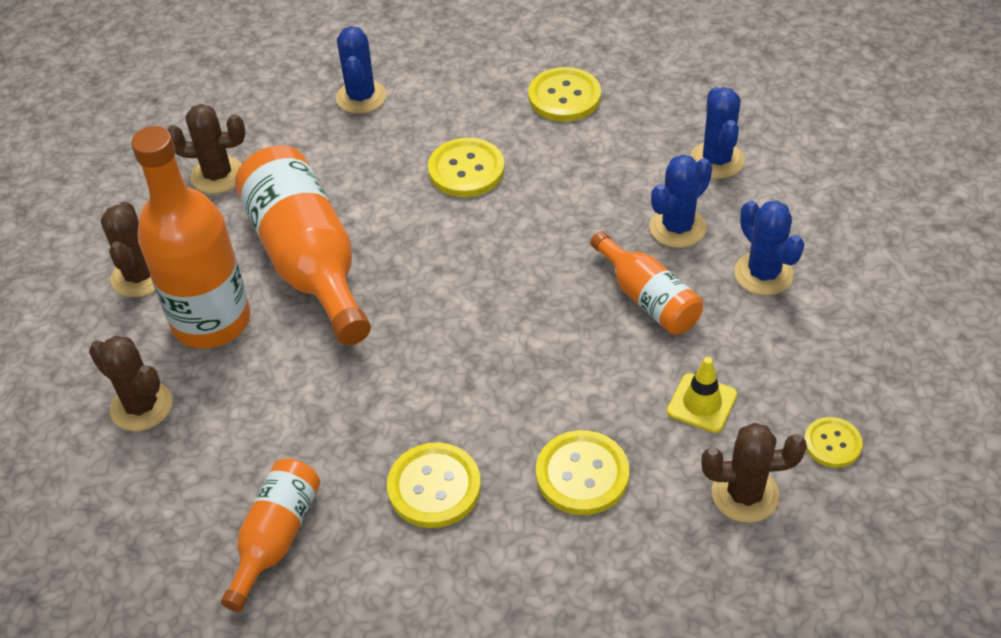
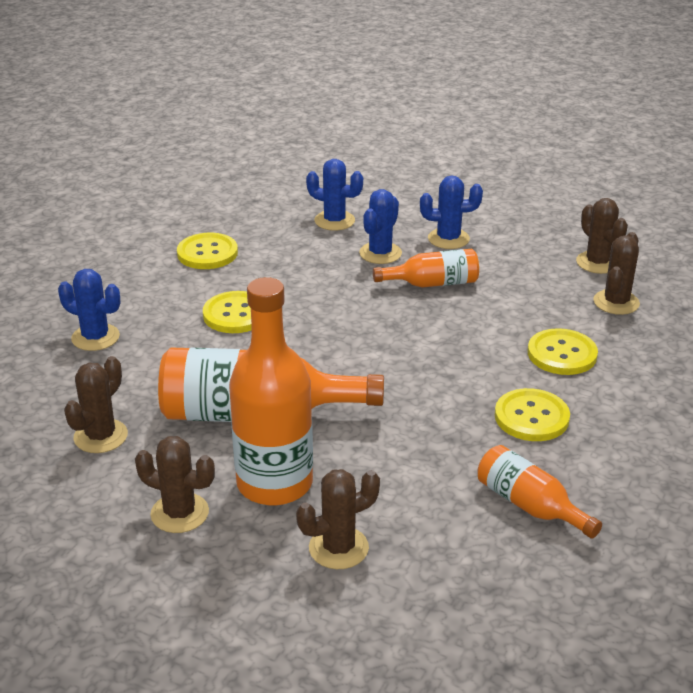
camera: 65 degrees left, 15 degrees down
(677, 227) = (380, 253): blue cactus -> blue cactus turned 45 degrees clockwise
(702, 403) = (535, 293): yellow traffic cone -> none
(832, 443) = (597, 263): yellow button -> brown cactus

